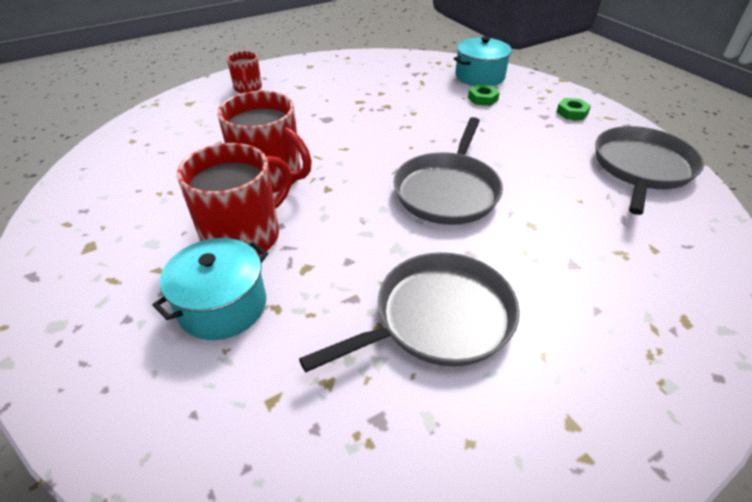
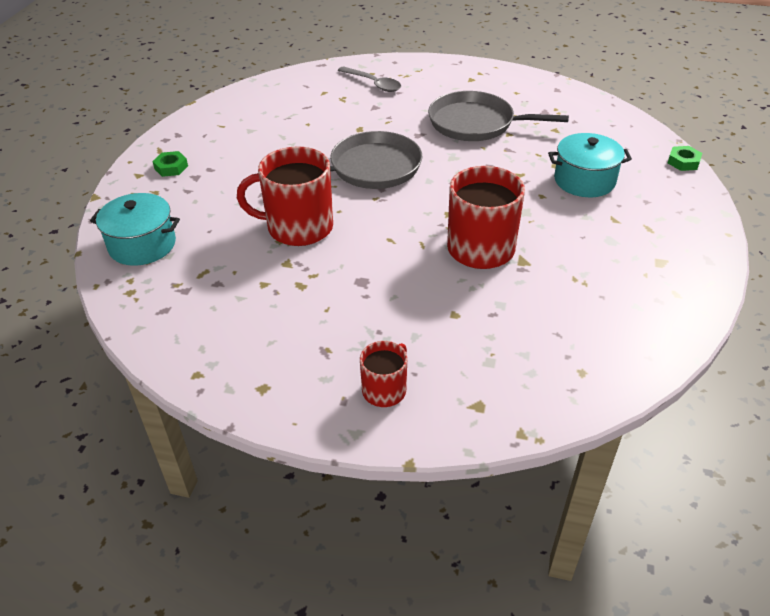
camera: 135 degrees left, 0 degrees up
(244, 236) = (541, 212): red mug -> red mug (298, 227)
(483, 99) = (198, 219): green nut -> green nut (683, 162)
(641, 168) = (232, 117): grey pan -> none
(646, 303) = (373, 84): none -> grey spoon

